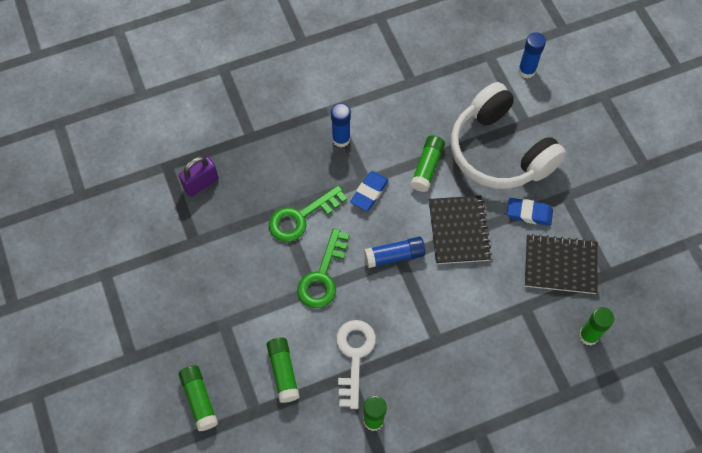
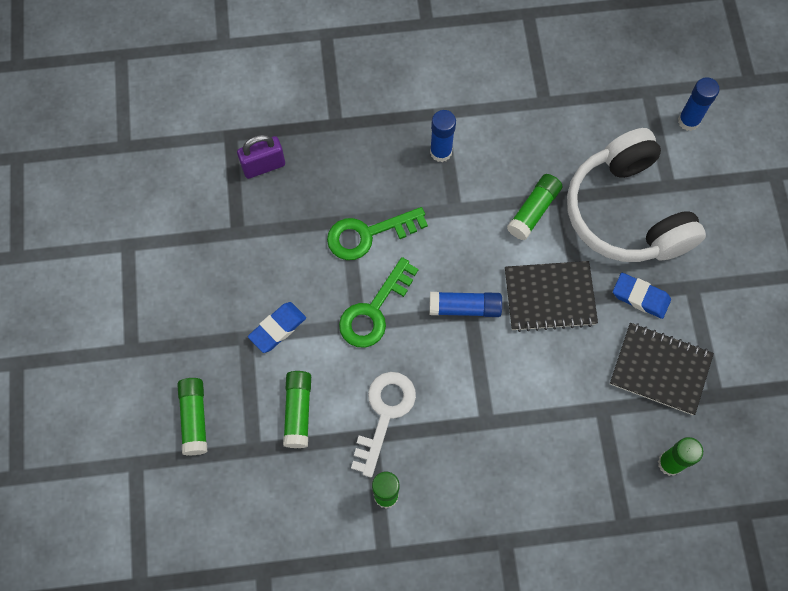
camera: 15 degrees right, 5 degrees up
(369, 192) = (456, 224): blue eraser -> blue eraser (277, 328)
(459, 231) = (549, 297): black notebook -> black notebook turned 75 degrees clockwise

